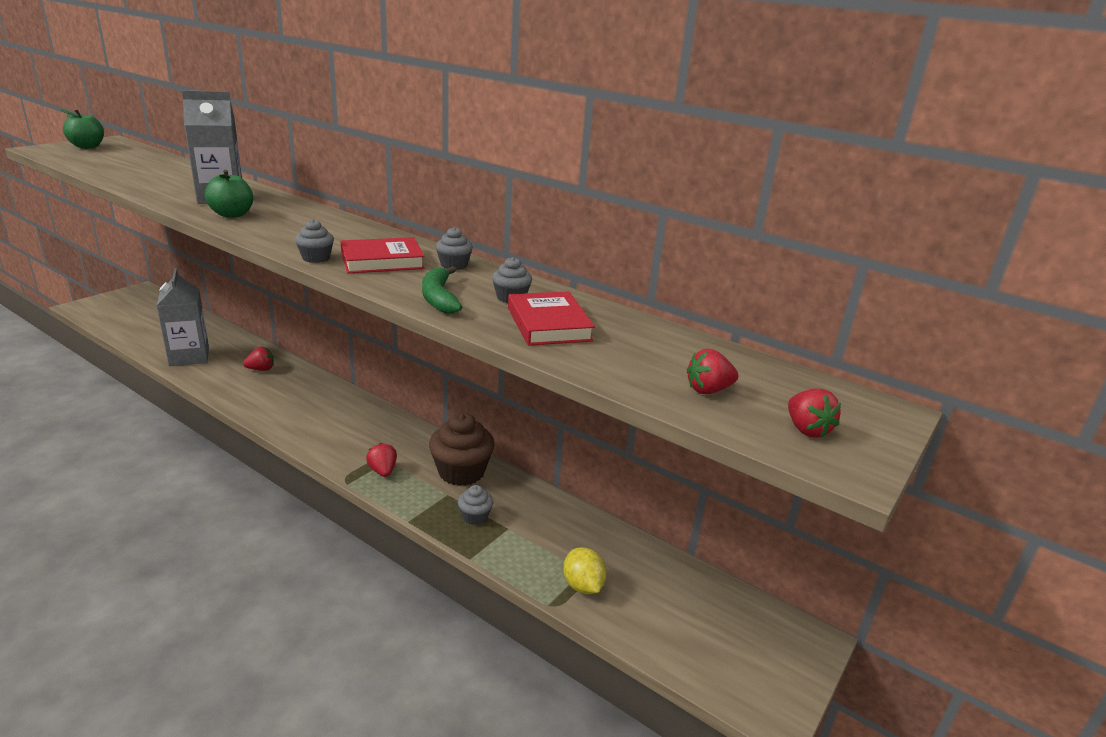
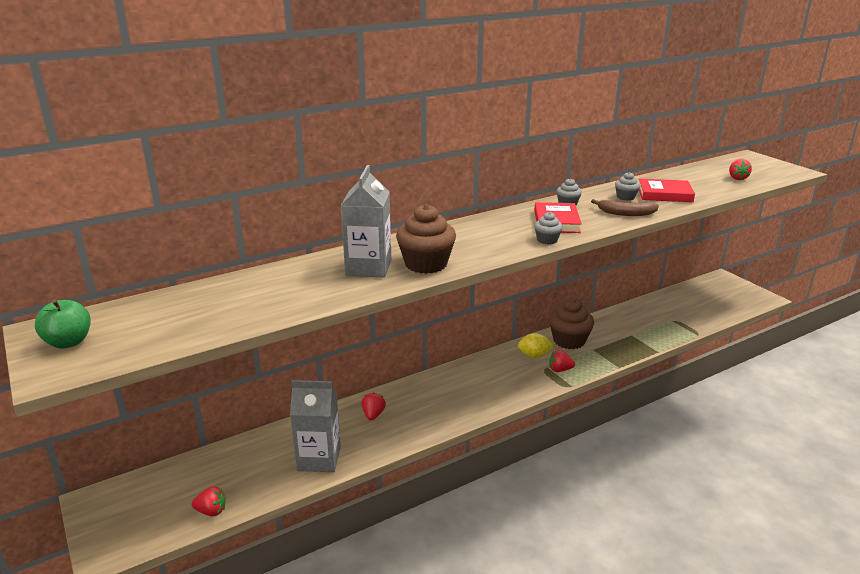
camera: 65 degrees left, 0 degrees up
(232, 214) = (426, 264): green apple -> brown cupcake
(439, 298) = (626, 213): green banana -> brown banana
(475, 516) = (618, 343): grey cupcake -> none
(582, 586) = (683, 322): yellow lemon -> yellow lemon (534, 355)
(806, 429) = (769, 170): red strawberry -> red strawberry (211, 511)

